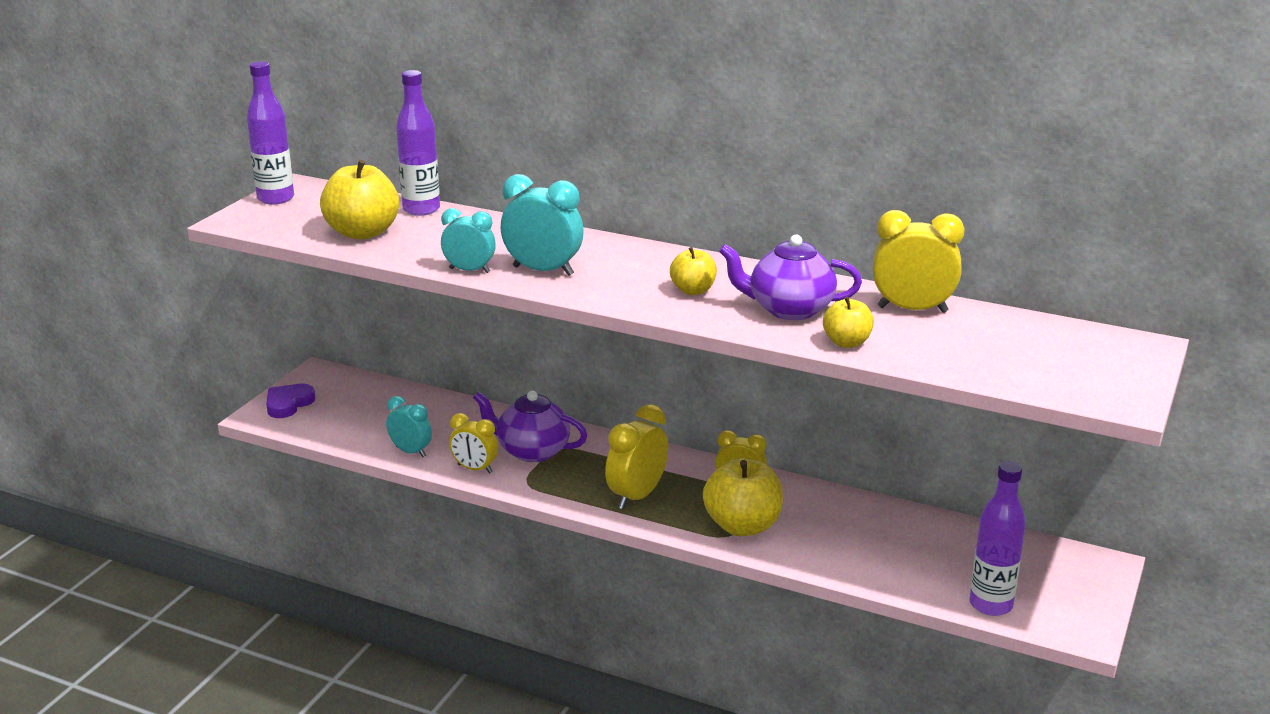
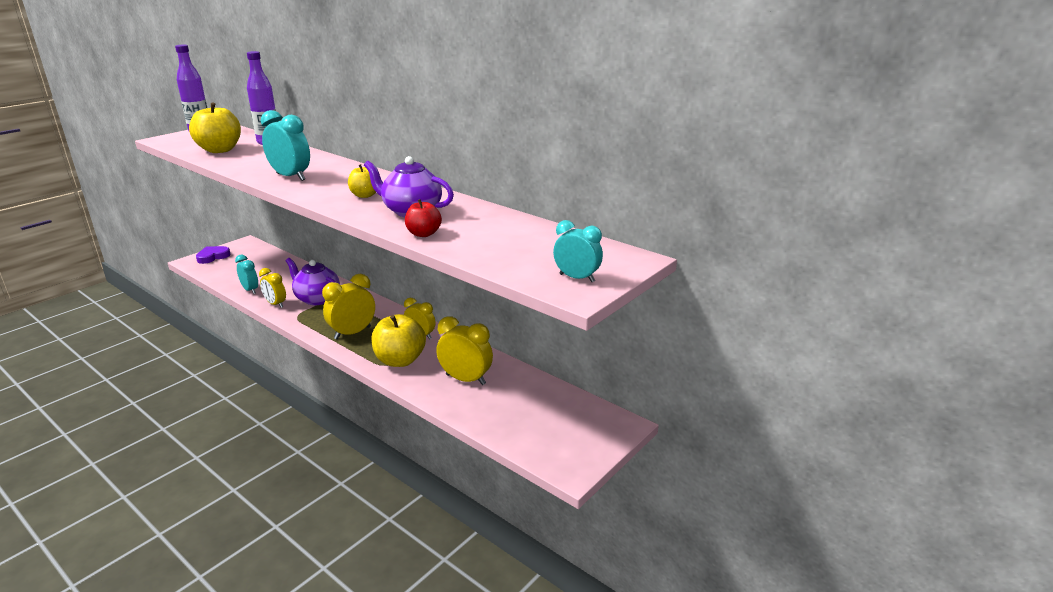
camera: 15 degrees right, 0 degrees up
(469, 270) = (249, 173): turquoise clock -> turquoise clock (577, 278)
(847, 343) = (423, 234): yellow apple -> red apple
(912, 309) = (493, 220): yellow clock -> yellow clock (465, 379)
(990, 605) = (520, 439): purple bottle -> none

